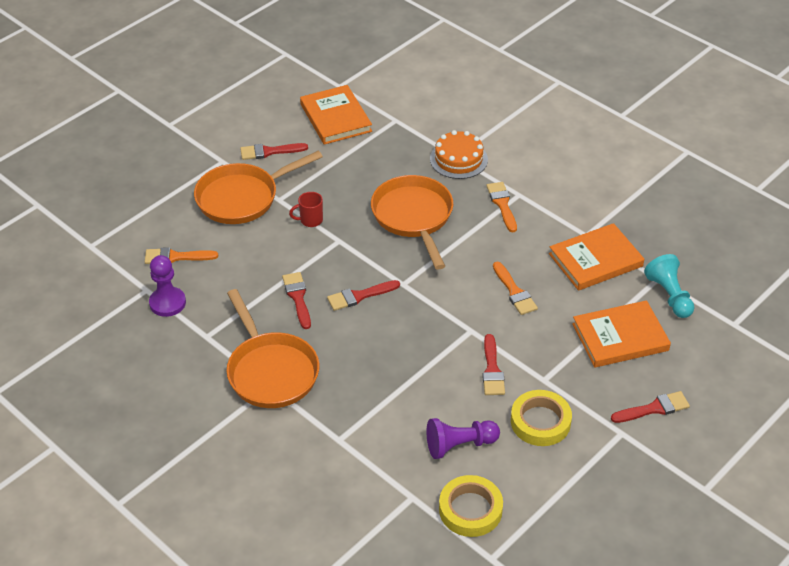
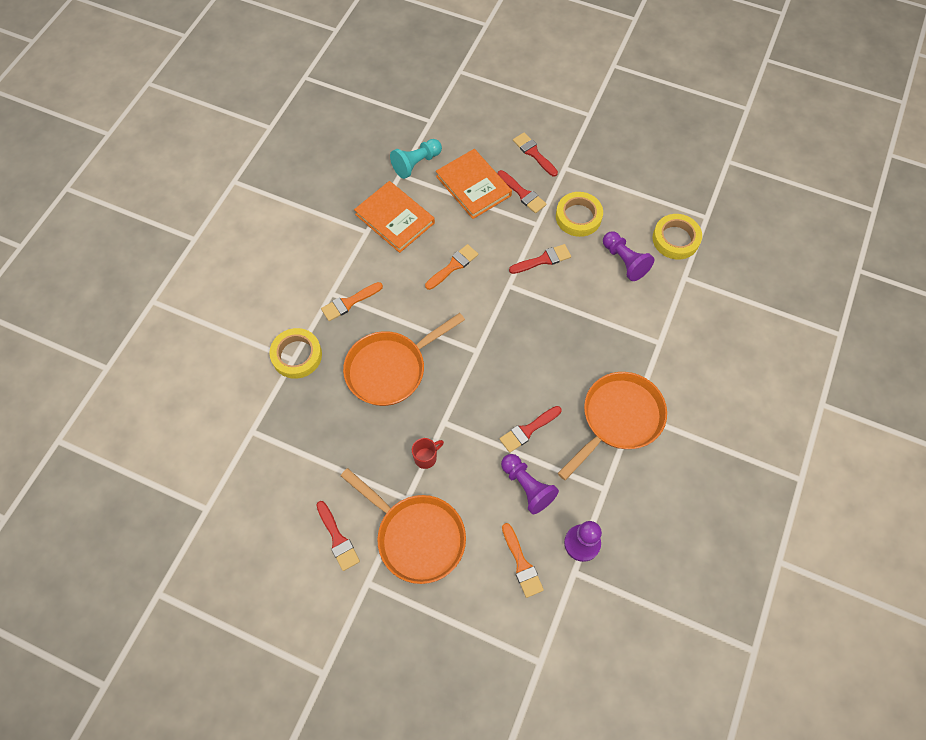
camera: 110 degrees left, 20 degrees up
(242, 281) = (527, 486): none -> purple pawn
(310, 220) = (426, 457): red mug -> red mug turned 90 degrees counterclockwise
(335, 118) = (263, 492): orange book -> none
(359, 296) = (505, 380): red brush -> red brush (523, 194)
(458, 159) = (297, 355): orange cake -> yellow tape

